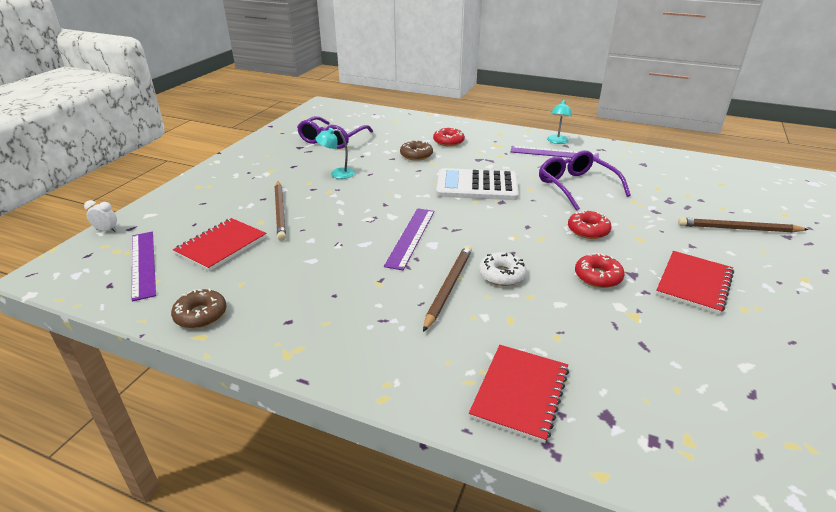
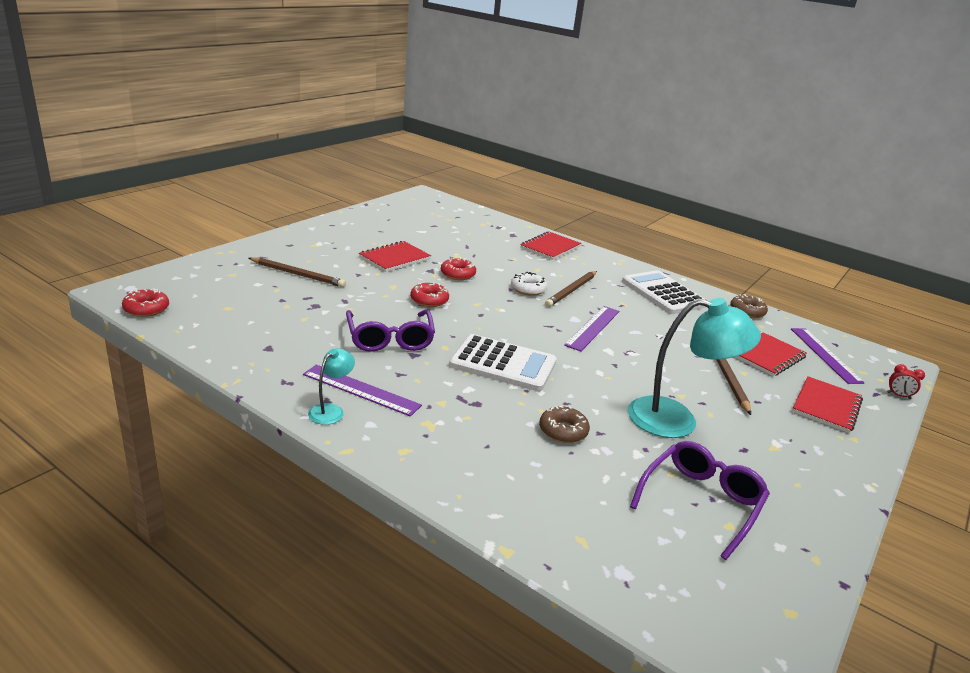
camera: 170 degrees left, 5 degrees down
(106, 230) = (898, 396): white clock -> red clock
(199, 206) = (826, 406): none -> red notebook
(319, 320) = (663, 293): none -> white calculator
(337, 174) = (677, 420): turquoise lamp -> turquoise lamp, size x2.11
(448, 141) = (502, 450): red donut -> red donut (146, 309)

